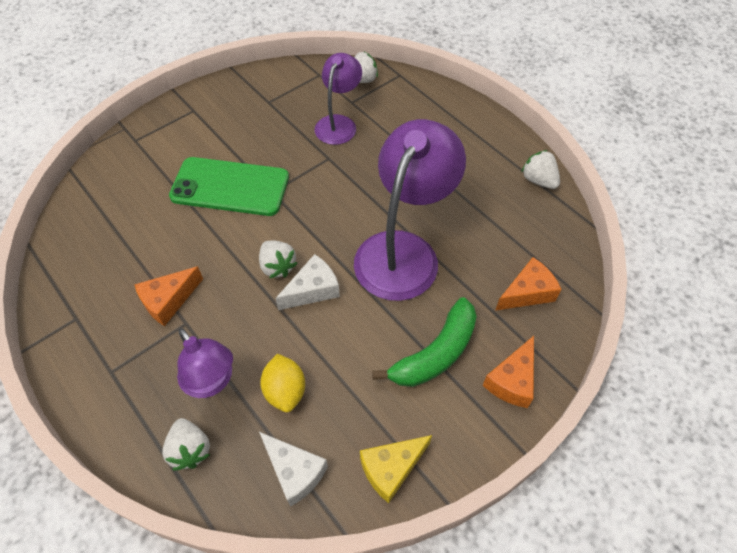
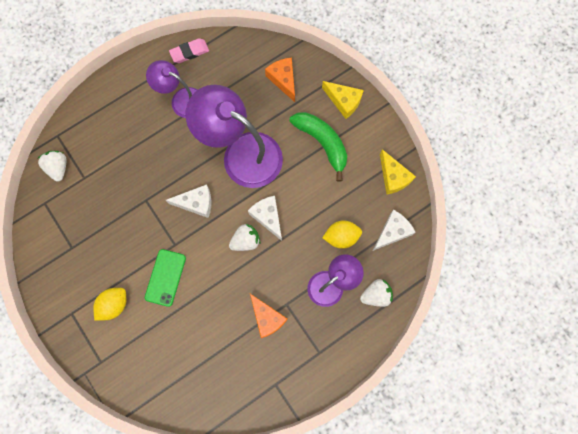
camera: 85 degrees left, 20 degrees up
(200, 144) = (114, 304): none -> yellow lemon
(230, 187) = (165, 277): green phone -> green phone, size x0.61
(328, 208) = (196, 203): none -> white cheese
(339, 123) = (108, 190): purple lamp -> purple lamp (181, 99)
(512, 380) = (344, 101): orange cheese -> yellow cheese
(538, 180) = (189, 52): white strawberry -> pink eraser

